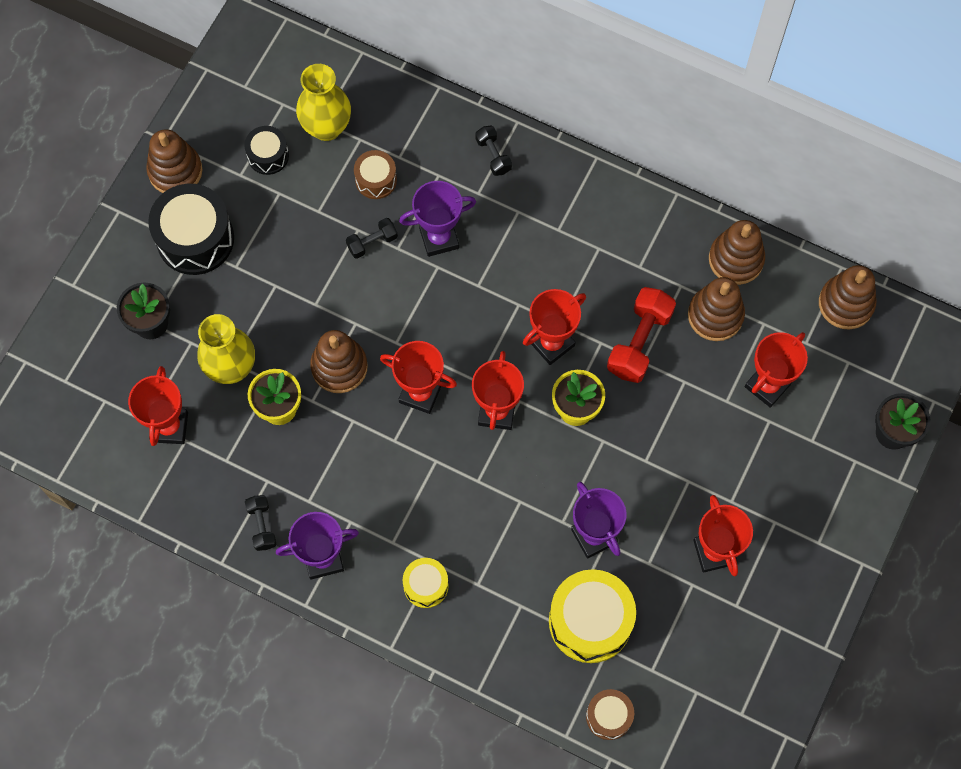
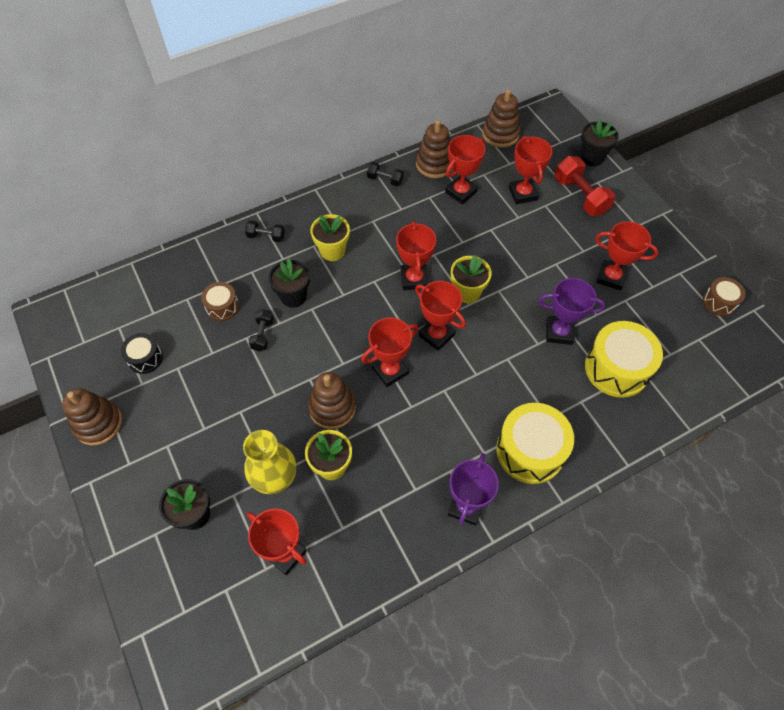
camera: 55 degrees left, 10 degrees down
(195, 239) = (160, 442): black drum -> none
(262, 525) = (411, 534): black dumbbell -> black dumbbell (385, 180)
(326, 127) = (160, 312): yellow vase -> none
(426, 585) = (530, 451): yellow drum -> yellow drum, size x1.84
(439, 238) = (293, 296): purple trophy -> black flower pot
(526, 235) = (332, 251): none -> yellow flower pot
(609, 716) = (690, 396): brown drum -> brown drum (719, 302)
(639, 342) = (448, 236): red dumbbell -> red dumbbell (580, 196)
(715, 315) = (461, 192): brown stacking toy -> red trophy

